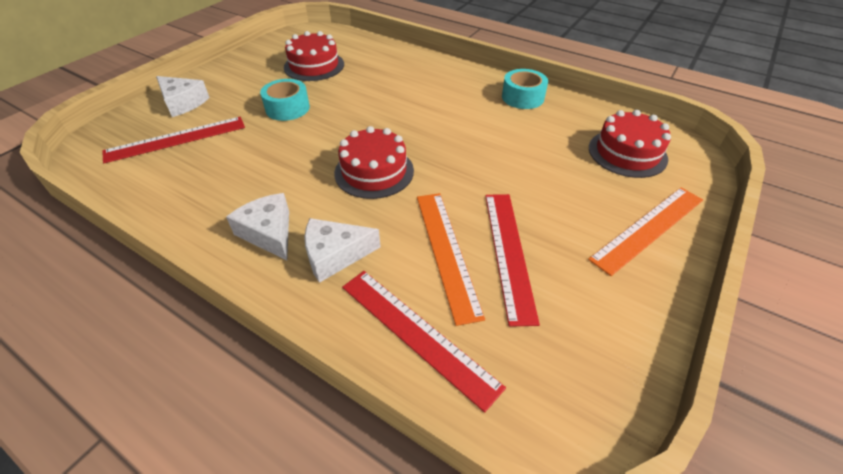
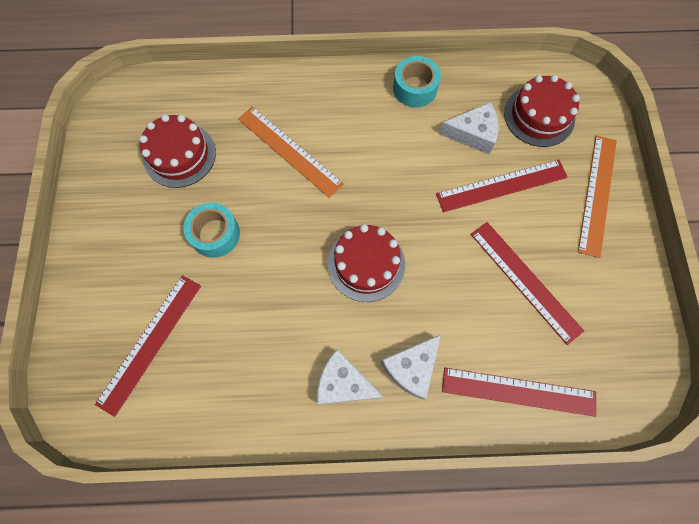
camera: 35 degrees left, 25 degrees up
(183, 103) = (99, 293): white cheese -> white cheese (473, 134)
(446, 252) = (484, 309): orange ruler -> orange ruler (289, 151)
(547, 179) = (501, 186): none -> red ruler

